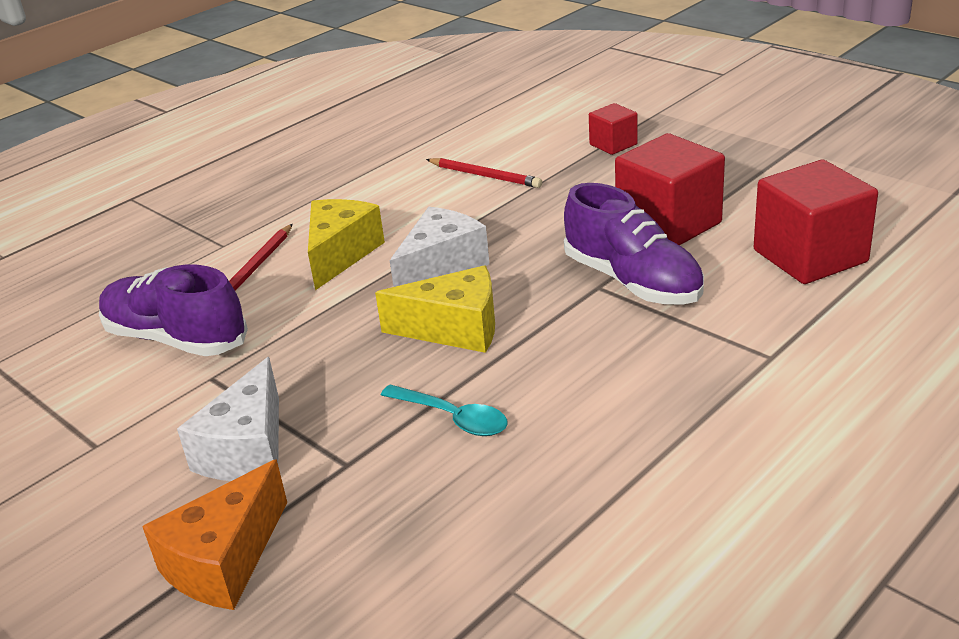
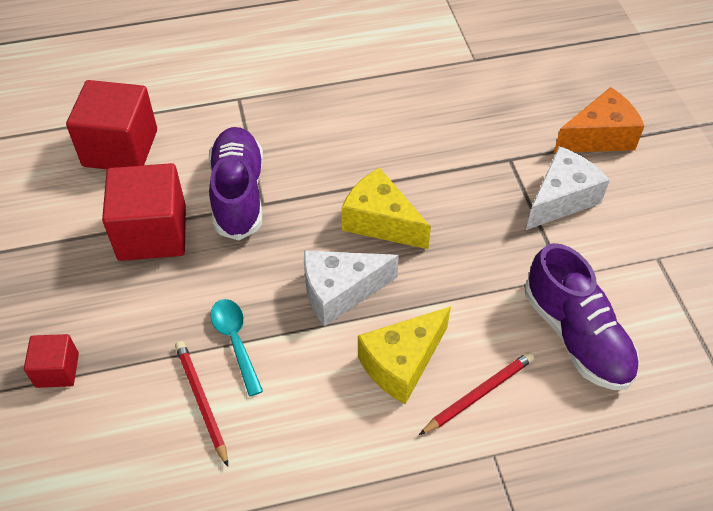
camera: 150 degrees left, 20 degrees up
(453, 418) = (433, 155): turquoise spoon -> turquoise spoon (235, 341)

